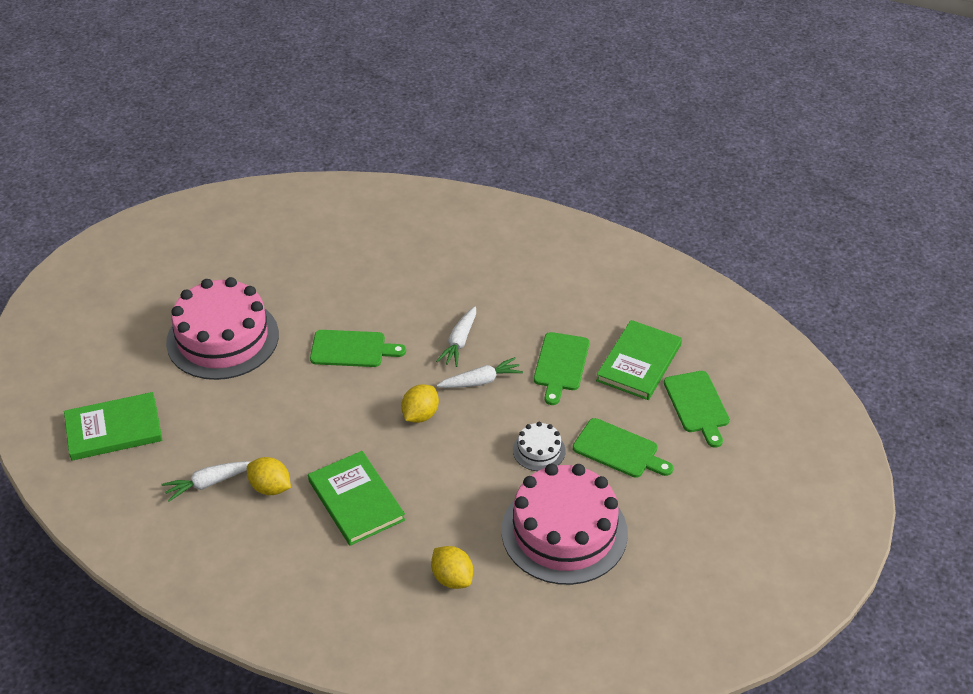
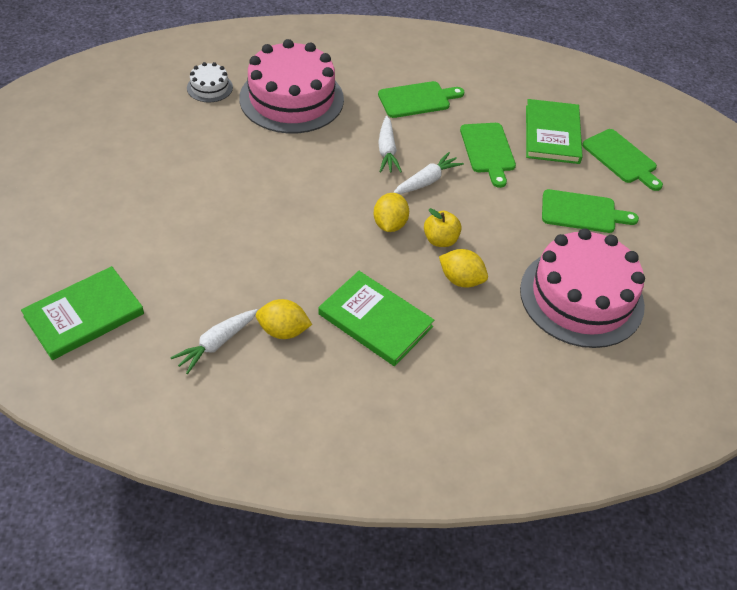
camera: 25 degrees left, 5 degrees up
(222, 338) = (155, 198): pink cake -> pink cake (291, 98)
(352, 349) = (290, 179): green cutting board -> green cutting board (417, 99)
(452, 578) = (509, 369): yellow lemon -> yellow lemon (461, 280)
(460, 442) = (440, 240): none -> yellow apple
(539, 450) = (515, 230): white cake -> white cake (209, 87)

